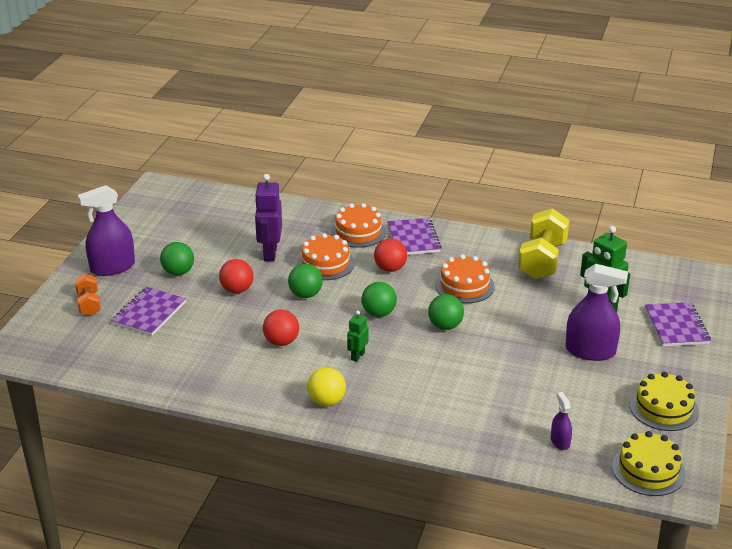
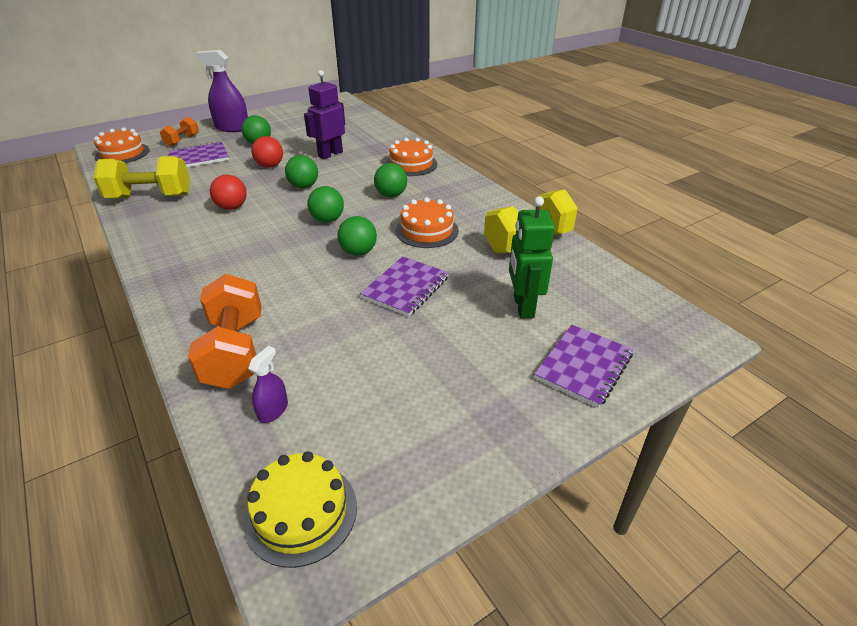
camera: 40 degrees right, 5 degrees up
(187, 369) = (150, 197): none -> yellow dumbbell
(325, 263) = (353, 174): orange cake -> orange cake (122, 153)
(326, 401) = (178, 260): yellow ball -> none
(357, 356) = (258, 241): green robot -> none
(390, 268) = (391, 195): red ball -> green ball
(413, 239) = (444, 183): purple notebook -> purple notebook (405, 288)
(482, 428) = (235, 351): none -> orange dumbbell
(590, 351) = (449, 339): purple spray bottle -> none
(663, 408) = (434, 448): yellow cake -> none

